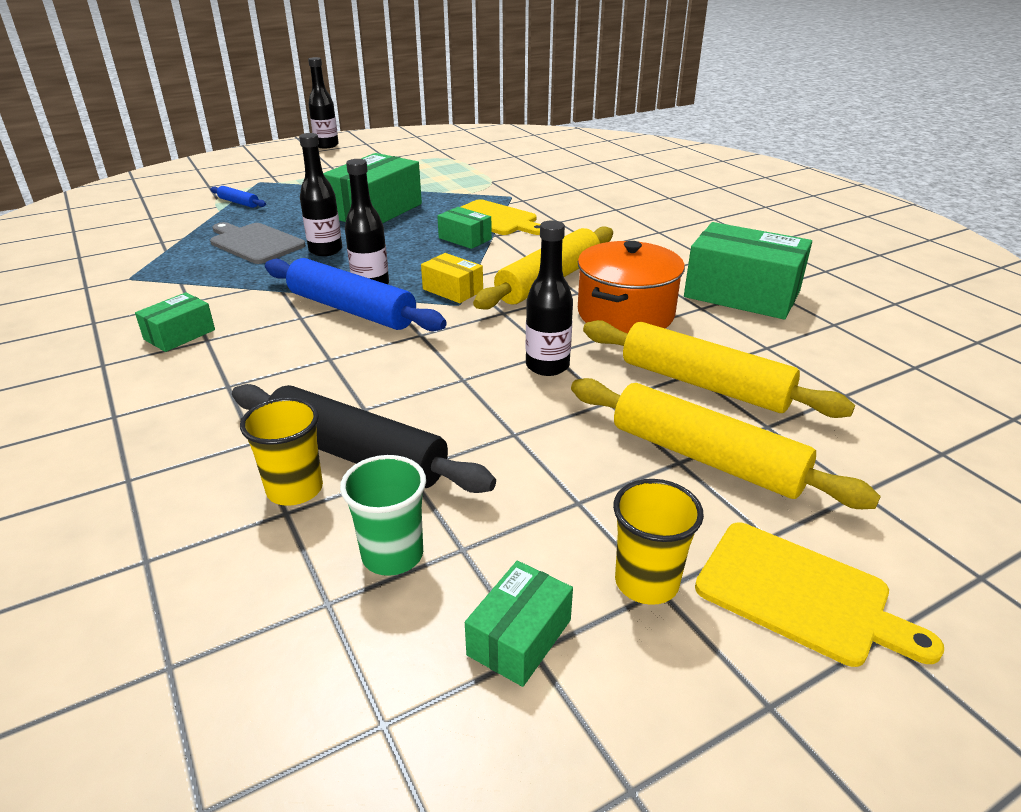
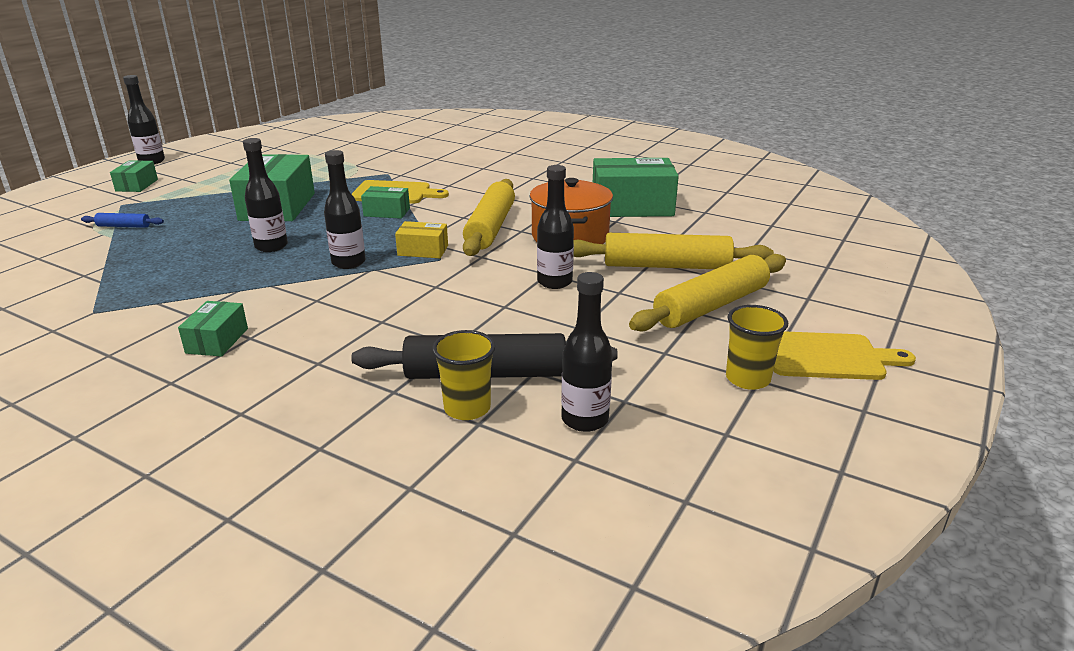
camera: 30 degrees left, 5 degrees down
(254, 243) = (190, 255): grey cutting board -> none
(352, 309) = (355, 283): blue rolling pin -> none
(392, 555) = (584, 420): green cup -> black bottle
(519, 637) = (711, 431): green box -> green box (137, 185)
(706, 457) = (711, 306): yellow rolling pin -> yellow rolling pin turned 45 degrees counterclockwise

